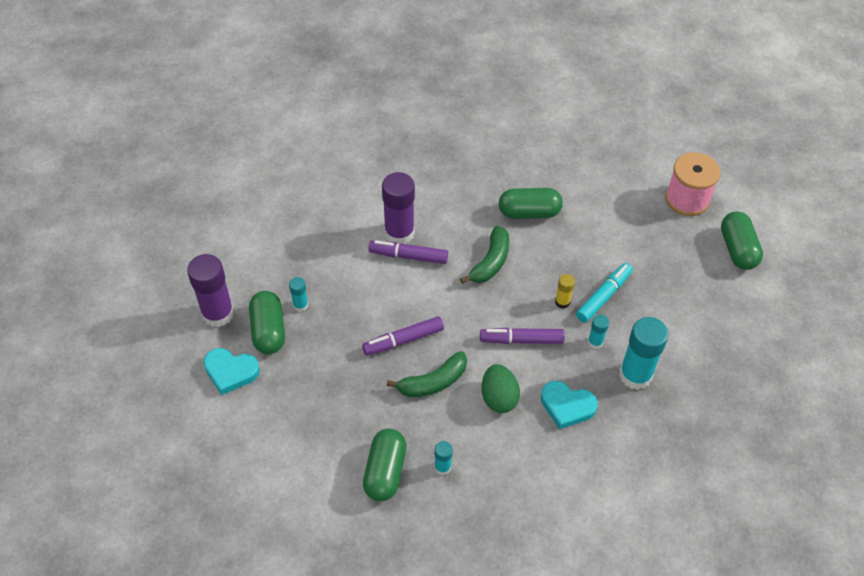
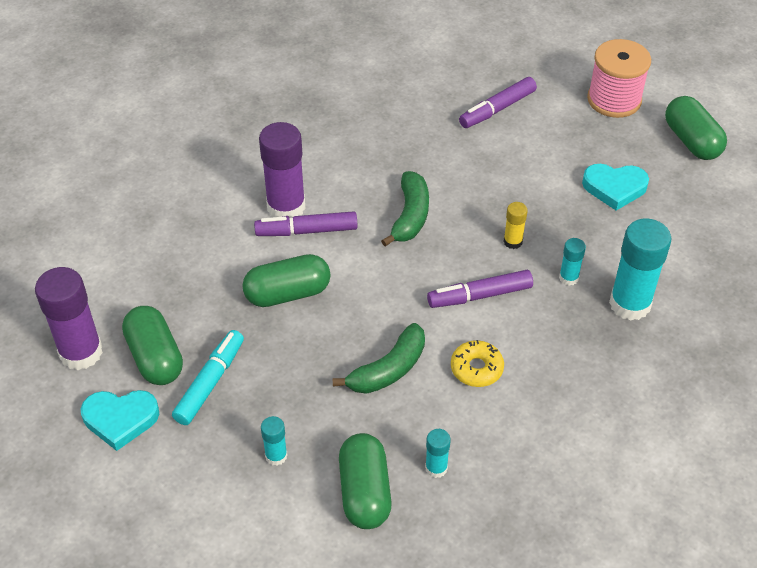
camera: 15 degrees left, 5 degrees down
(300, 305) = (187, 317): turquoise glue stick -> turquoise glue stick (276, 456)
(403, 340) = (334, 329): purple marker -> purple marker (497, 109)
(499, 398) = (476, 368): green egg -> yellow donut
(529, 212) = (436, 151): green capsule -> green capsule (287, 293)
(567, 406) = (562, 358): turquoise heart -> turquoise heart (614, 188)
(603, 296) = (559, 225): turquoise marker -> turquoise marker (210, 382)

